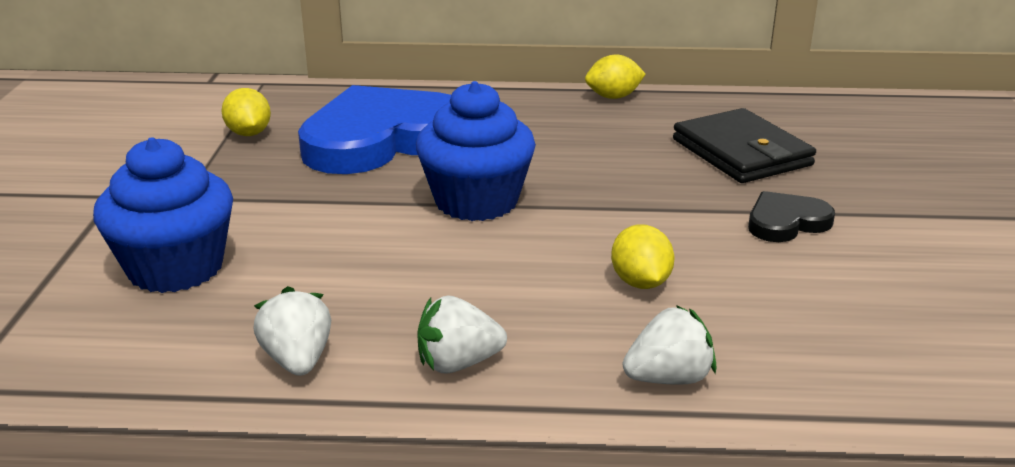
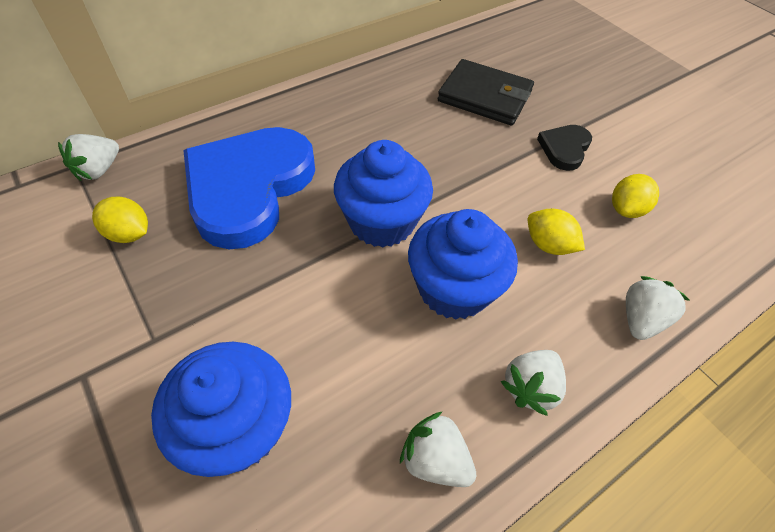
camera: 40 degrees left, 25 degrees up
(277, 90) = (99, 170): none -> white strawberry
(481, 270) = (453, 289): none -> blue cupcake
(613, 97) = (362, 73): yellow lemon -> yellow lemon (626, 209)

